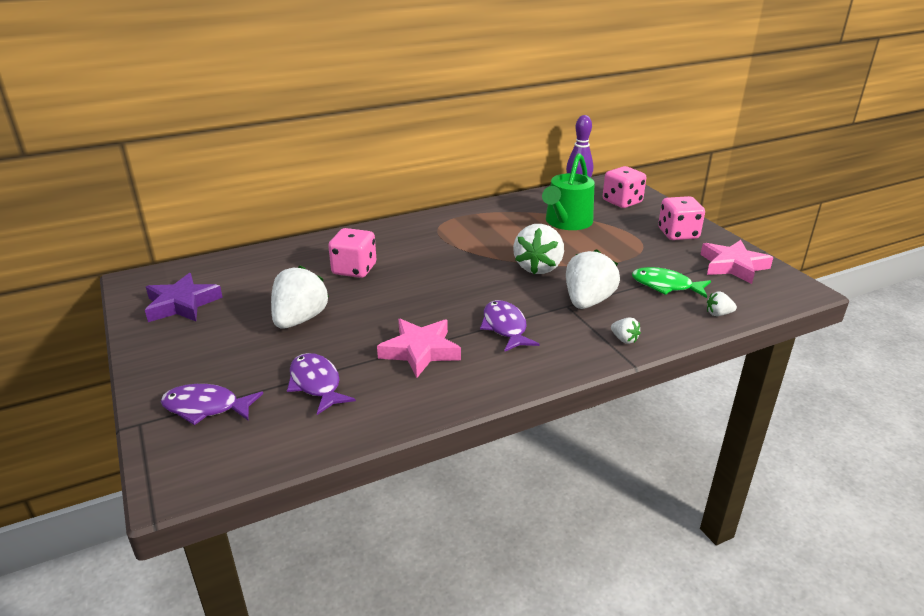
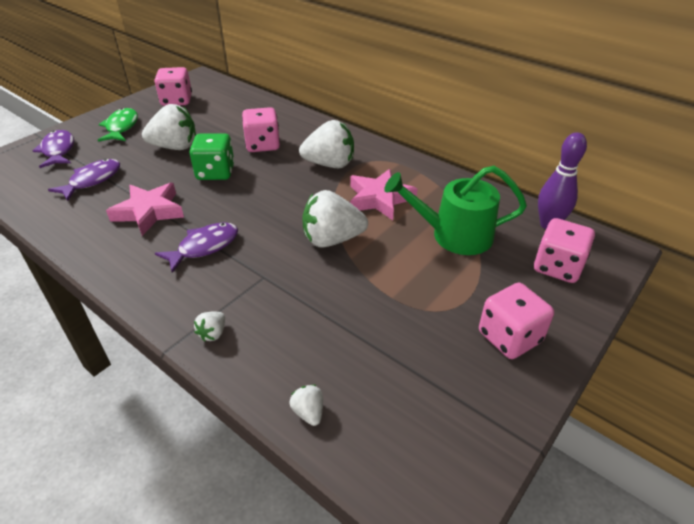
camera: 65 degrees right, 10 degrees up
(182, 304) = (177, 101): purple star -> pink dice
(380, 303) = (215, 172): none -> green dice
(587, 301) = (279, 290): white strawberry -> white strawberry (330, 164)
(665, 286) = (353, 348): green fish -> green fish (121, 127)
(733, 266) = (456, 413): pink star -> pink star (379, 199)

